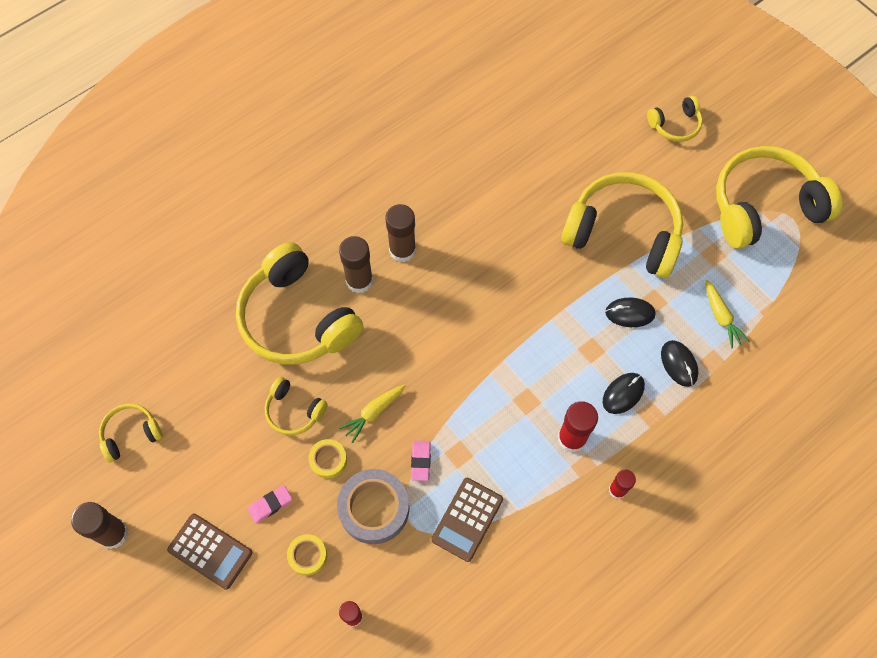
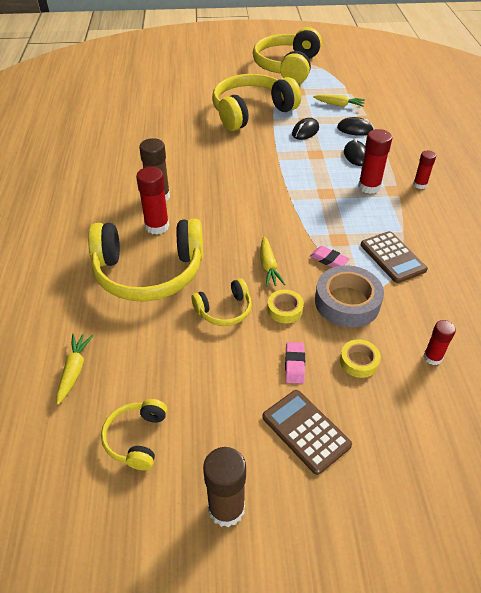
camera: 55 degrees left, 20 degrees down
(160, 345) = (74, 371): none -> yellow carrot
(210, 551) = (306, 431): brown calculator -> brown calculator turned 105 degrees counterclockwise
(359, 281) = (157, 226): brown glue stick -> red glue stick
(675, 125) = (206, 70): yellow headphones -> none

